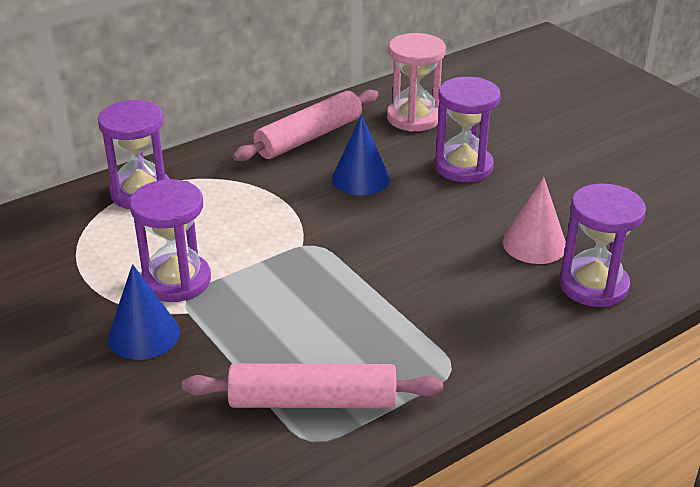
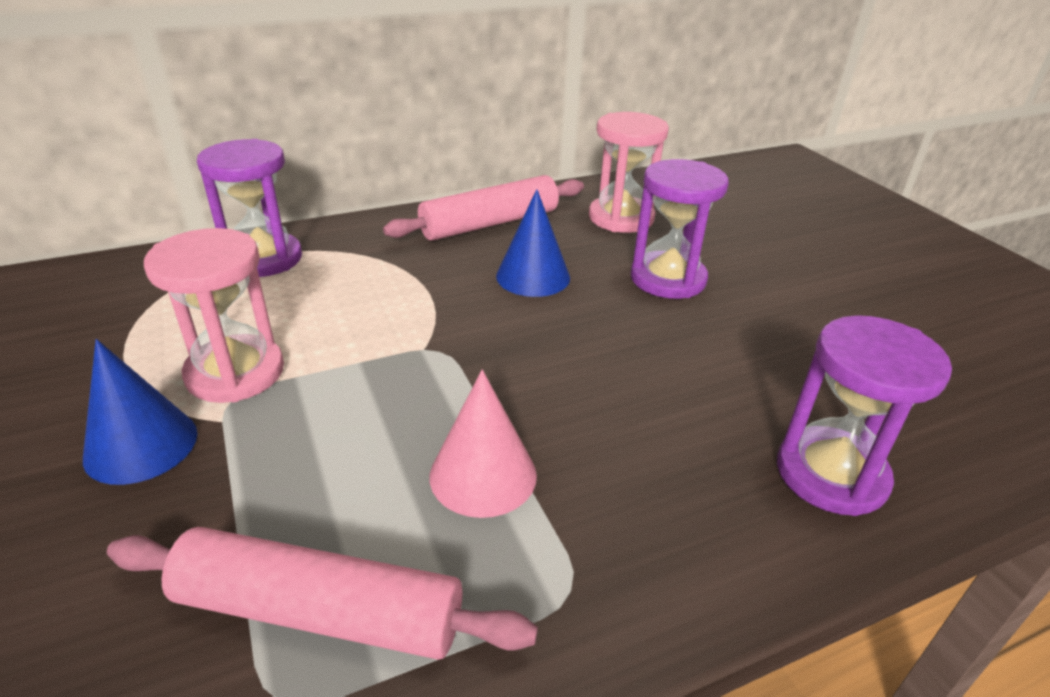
camera: 10 degrees right, 0 degrees up
(176, 281) = (235, 372): purple hourglass -> pink hourglass
(534, 244) = (746, 394): pink cone -> pink cone (483, 475)

